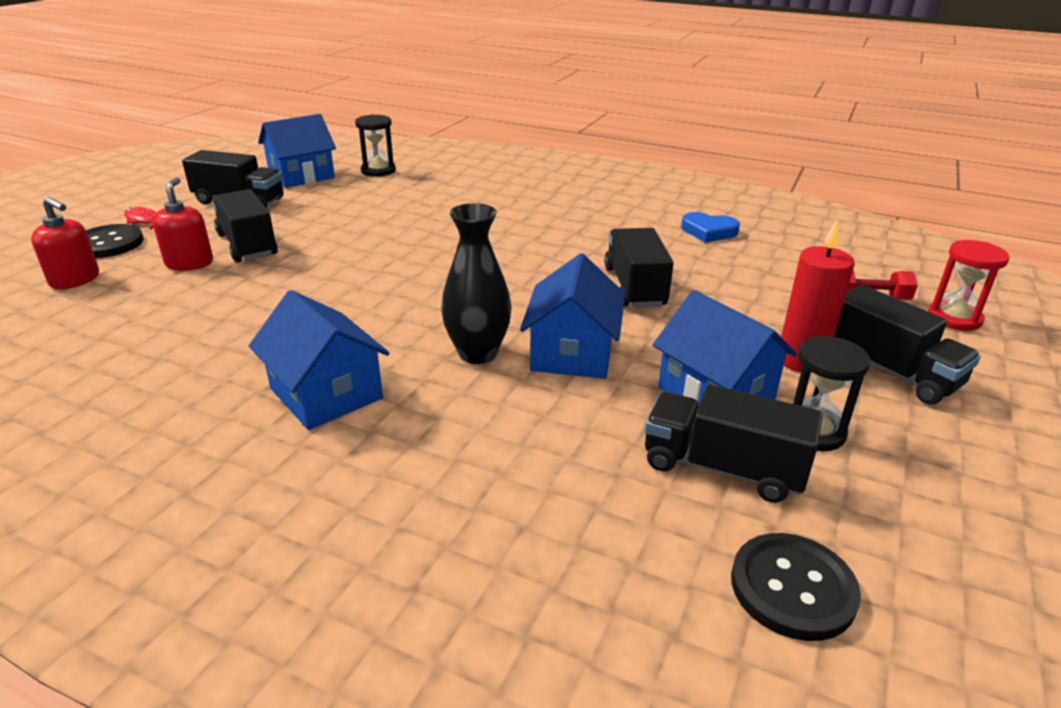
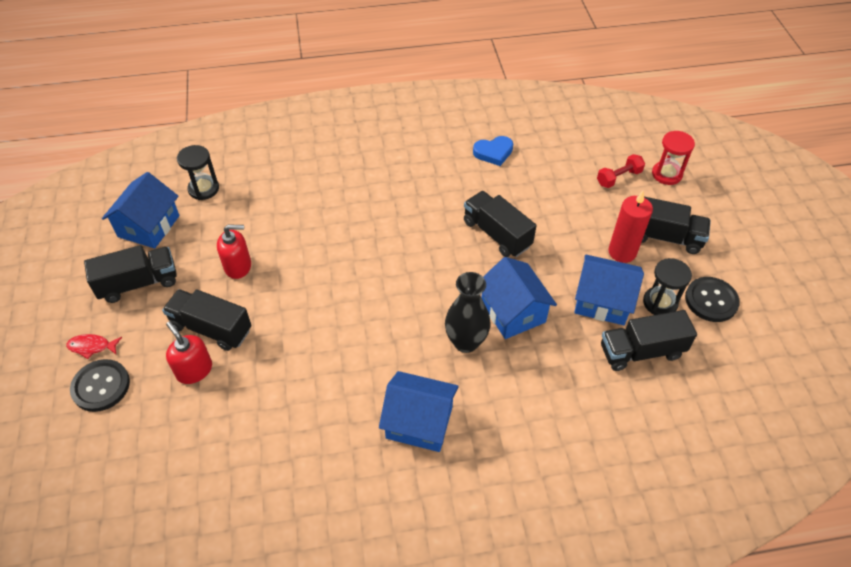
camera: 35 degrees left, 20 degrees up
(75, 280) = (132, 434): red soap dispenser -> red soap dispenser (238, 266)
(792, 588) = (710, 402): black button -> black button (711, 300)

